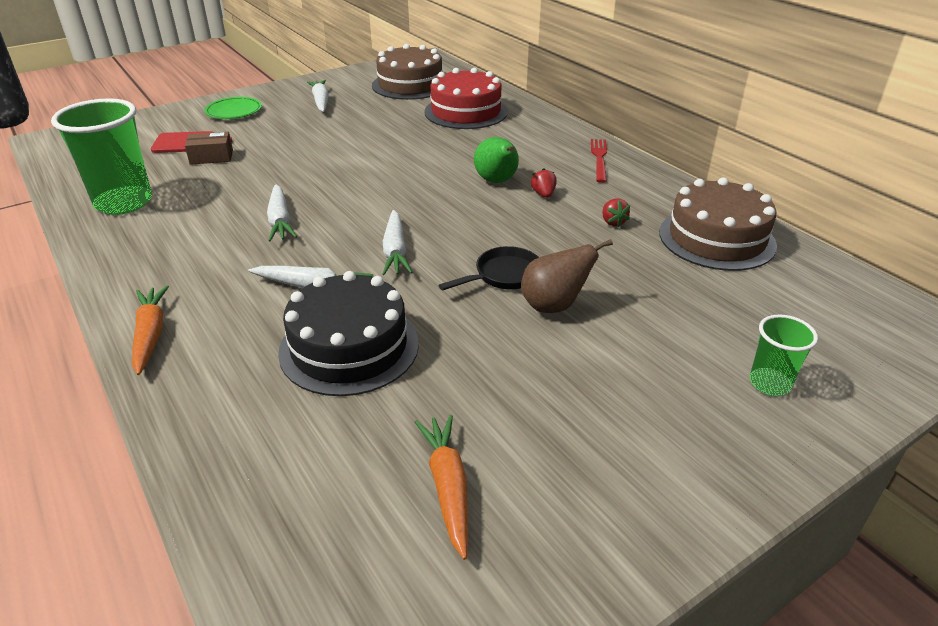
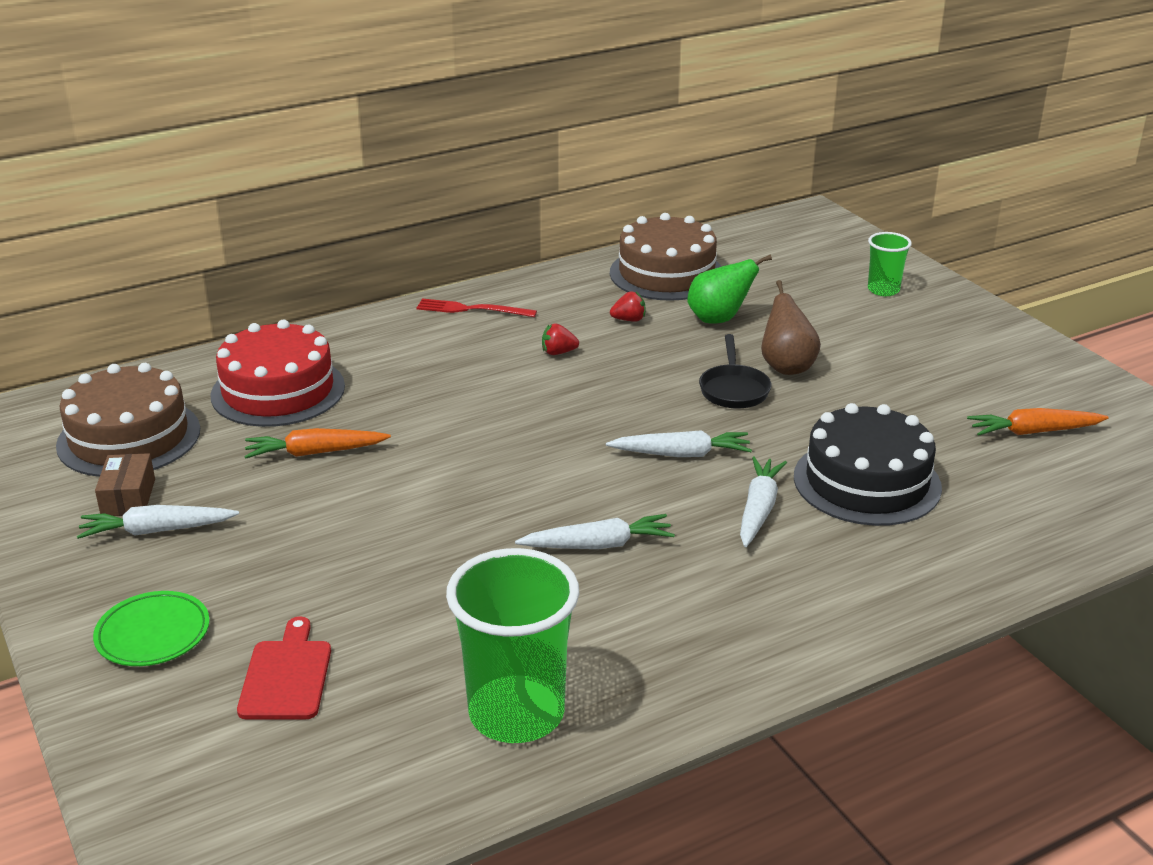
camera: 85 degrees left, 5 degrees down
(150, 335) = (864, 622): orange carrot -> orange carrot (315, 453)
(211, 157) = (362, 637): brown box -> brown box (128, 497)
(497, 181) = (517, 379): green pear -> green pear (719, 319)
(503, 275) = (734, 389): black pan -> black pan turned 150 degrees counterclockwise

